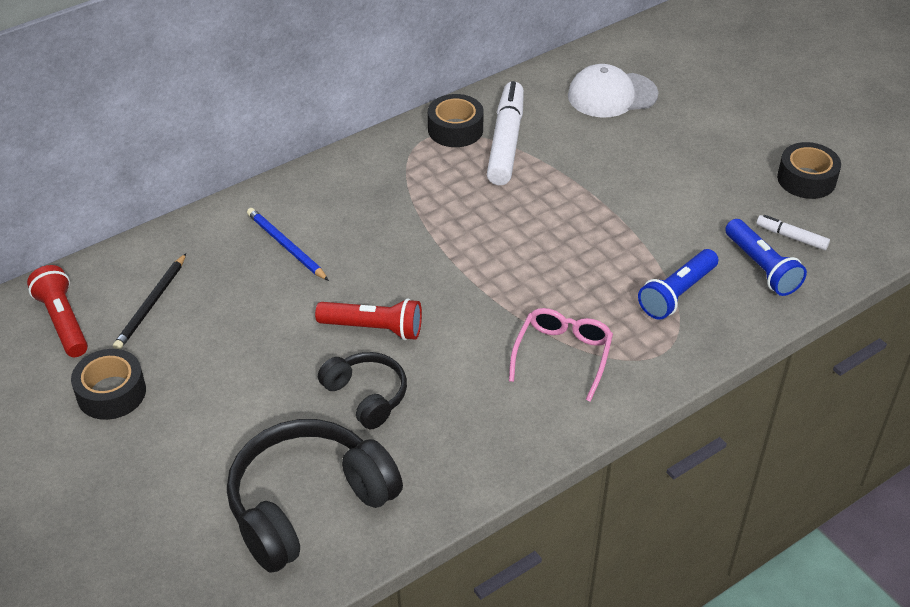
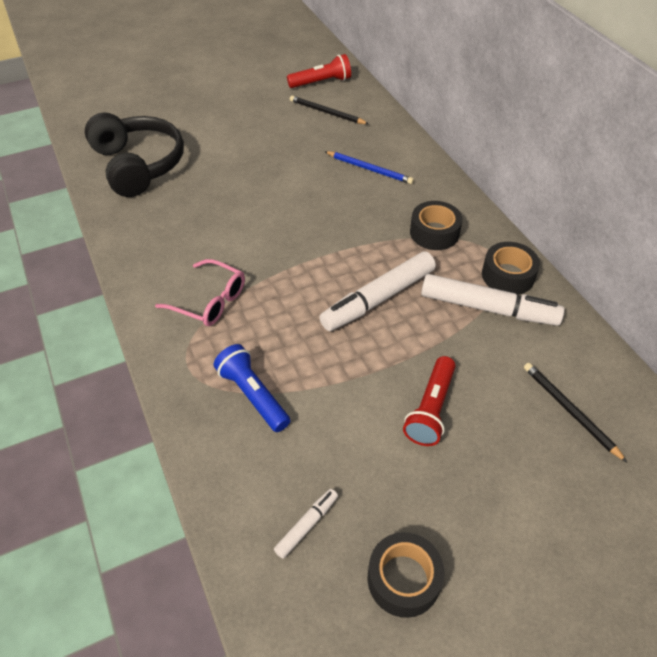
camera: 100 degrees right, 5 degrees up
(111, 393) = (257, 99): black tape -> black tape (434, 233)
(286, 246) = (369, 169): blue pencil -> blue pencil turned 60 degrees clockwise
(366, 396) = (212, 195): black headphones -> none
(373, 328) = (273, 203): red flashlight -> red flashlight (430, 409)
(516, 218) = (378, 299): none -> white marker
(612, 95) = (570, 411): white cap -> black pencil
(761, 267) = (268, 479): blue flashlight -> none

